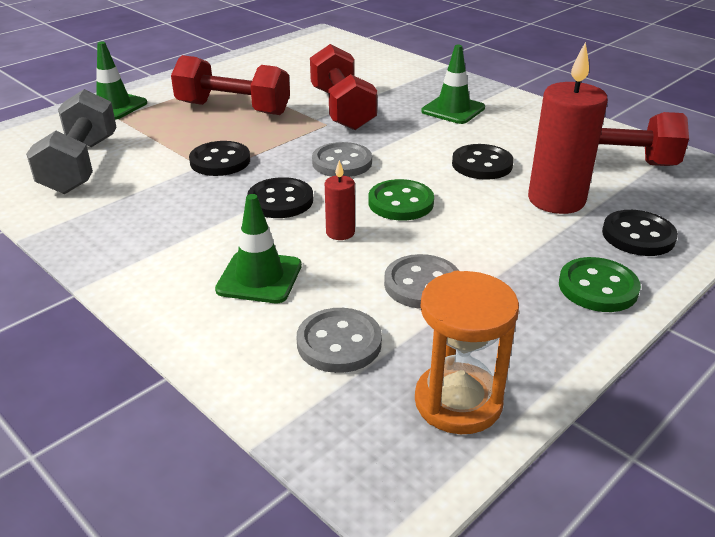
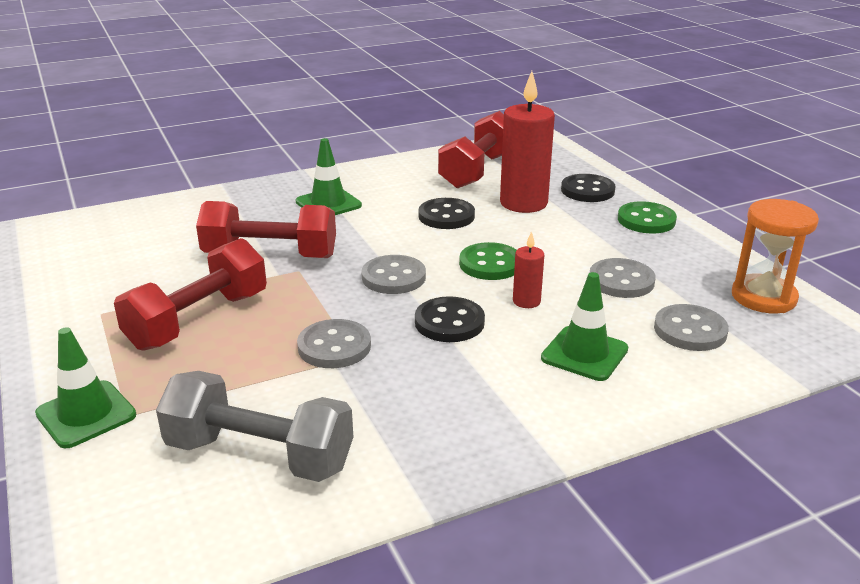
camera: 70 degrees left, 5 degrees down
(220, 161) = (334, 346): black button -> grey button

